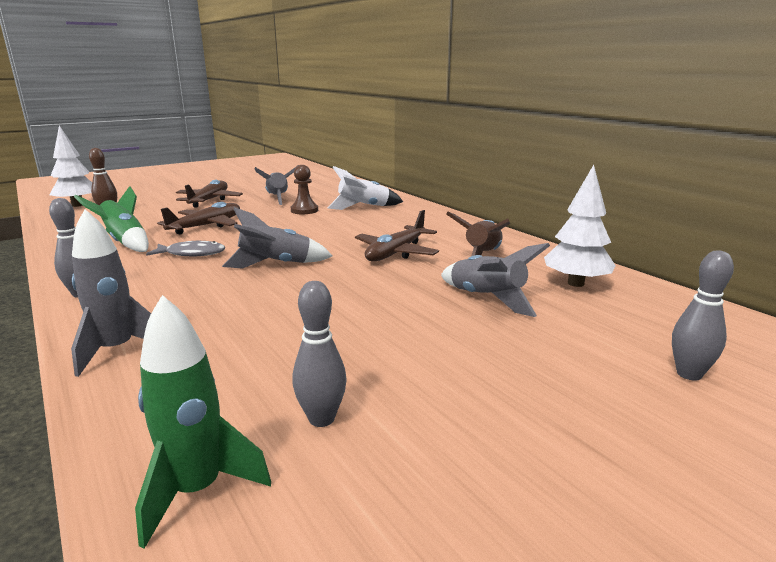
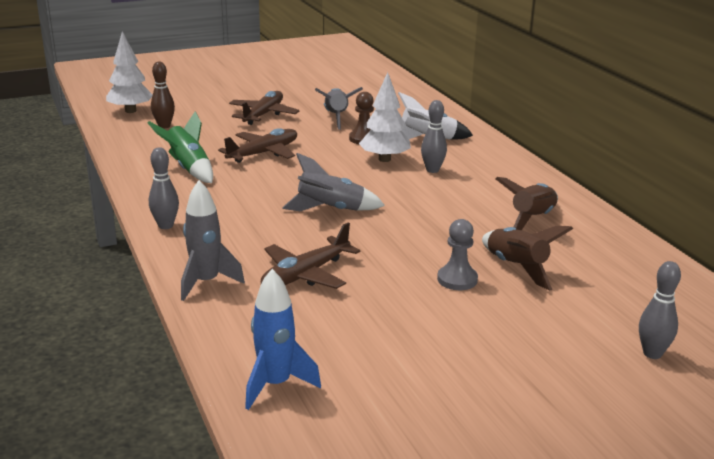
camera: 10 degrees right, 5 degrees up
(192, 254) = (253, 189): grey fish -> none
(197, 490) = (275, 385): green rocket -> blue rocket
(321, 419) = (357, 352): grey bowling pin -> grey bowling pin (432, 170)
(396, 252) = (448, 206): brown plane -> brown plane (306, 274)
(427, 316) = (457, 279): none -> grey pawn
(486, 299) = (516, 268): grey rocket -> brown rocket
(576, 283) = (609, 260): white tree -> white tree (384, 159)

